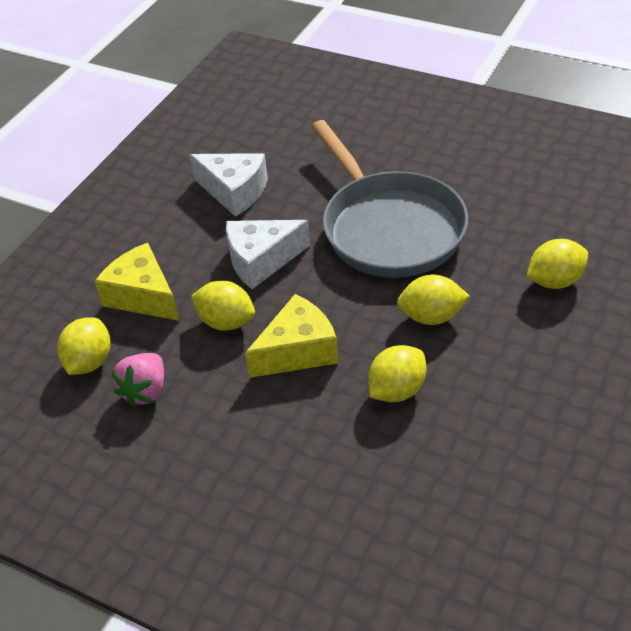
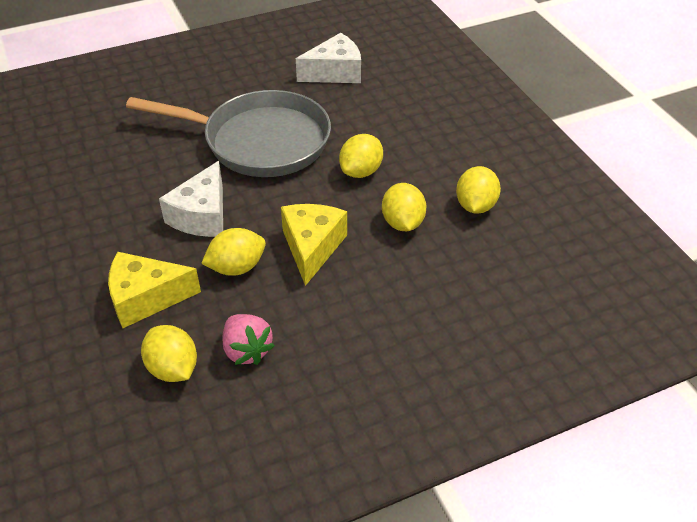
camera: 55 degrees left, 0 degrees up
(234, 192) = (111, 188): white cheese -> white cheese (335, 72)
(555, 281) = (397, 108): yellow lemon -> yellow lemon (475, 205)

